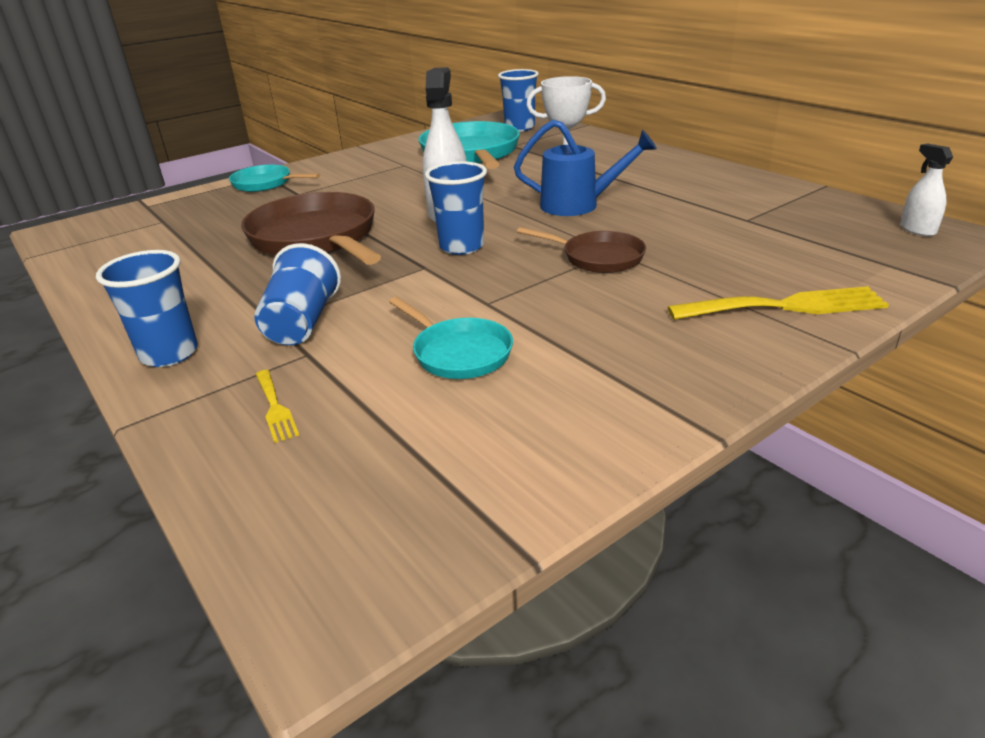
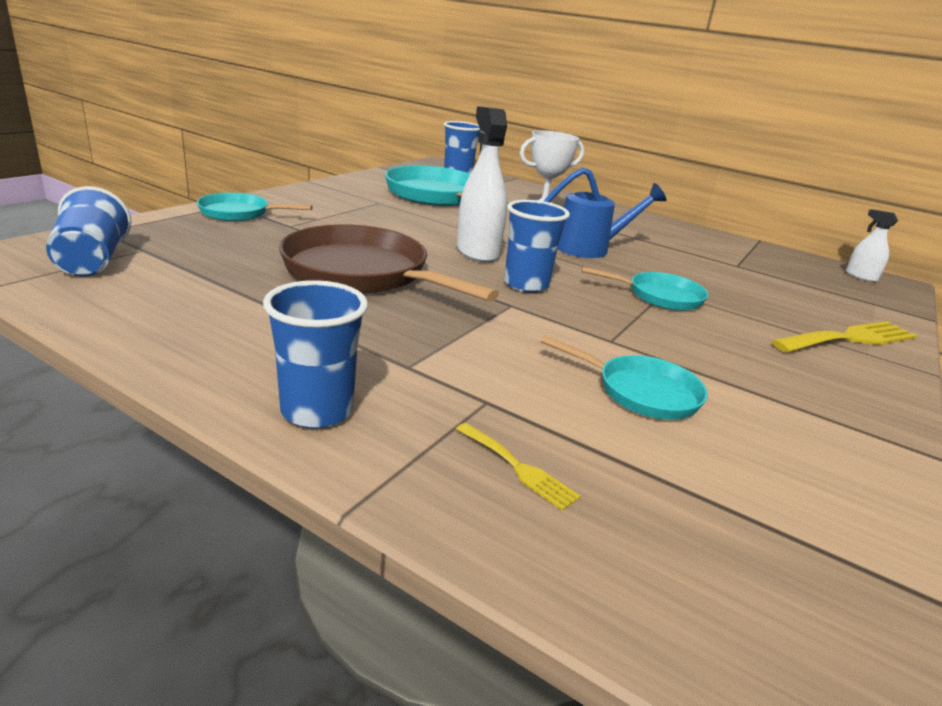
camera: 25 degrees left, 5 degrees down
(302, 323) = (444, 367): blue cup -> blue cup (92, 261)
(598, 257) = (660, 296): brown pan -> turquoise pan

